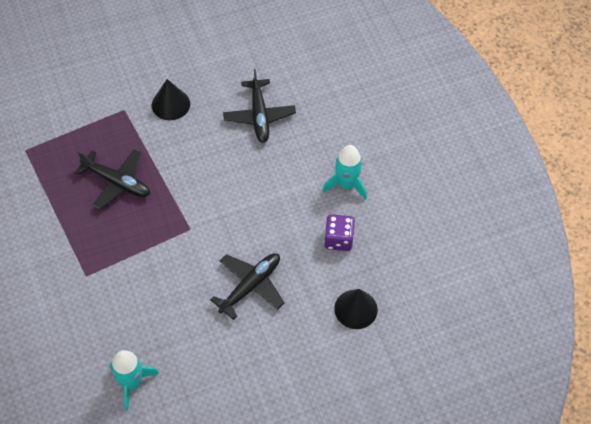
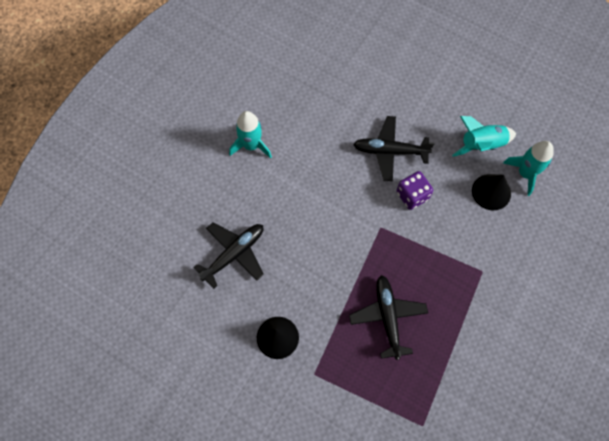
camera: 125 degrees left, 10 degrees up
(190, 368) = (481, 145): none -> turquoise rocket
(338, 239) = (304, 120): purple dice -> purple dice (412, 195)
(356, 309) = (349, 75): black cone -> black cone (491, 192)

